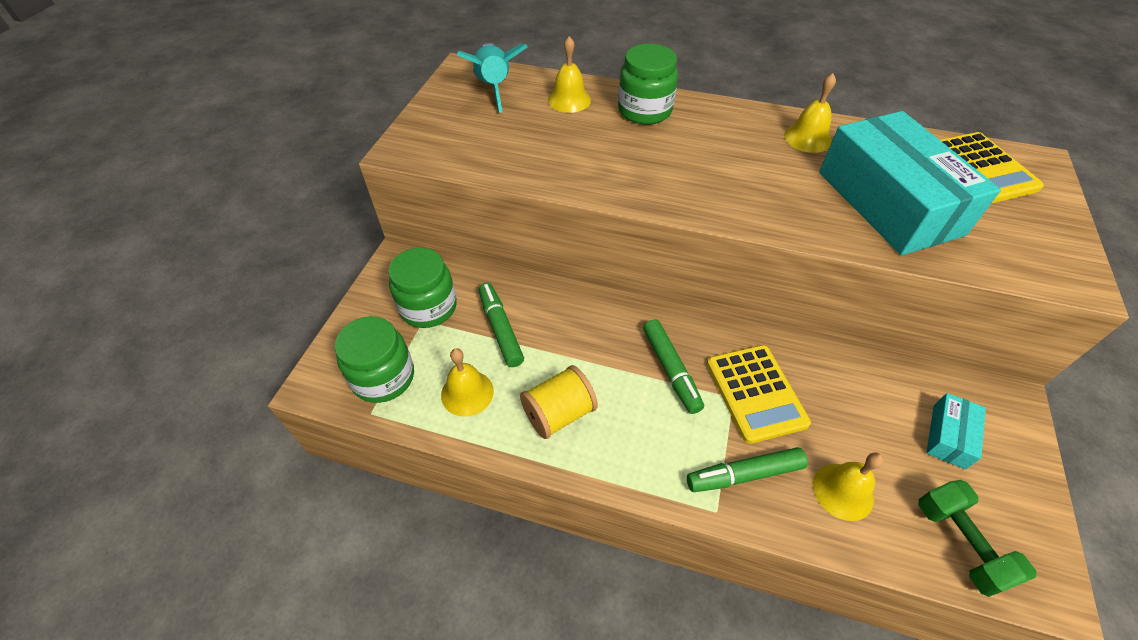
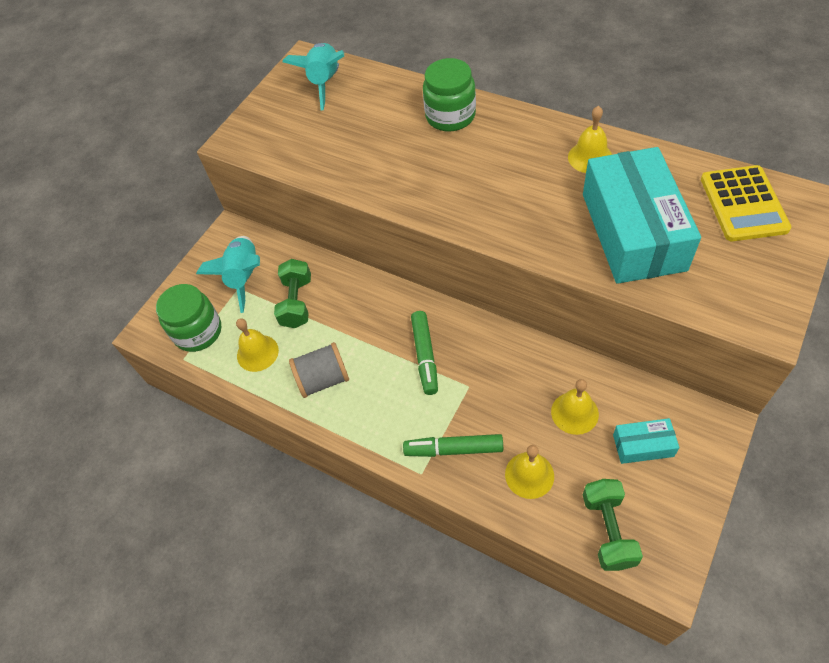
camera: 20 degrees right, 5 degrees up
(428, 307) = (244, 277): green jar -> turquoise rocket
(500, 329) = (297, 302): green marker -> green dumbbell
(559, 413) = (323, 379): yellow spool -> grey spool
(569, 100) = (387, 100): yellow bell -> yellow bell (574, 413)
(756, 393) = (489, 385): yellow calculator -> none
(949, 436) = (643, 445): turquoise box -> turquoise box turned 45 degrees clockwise

